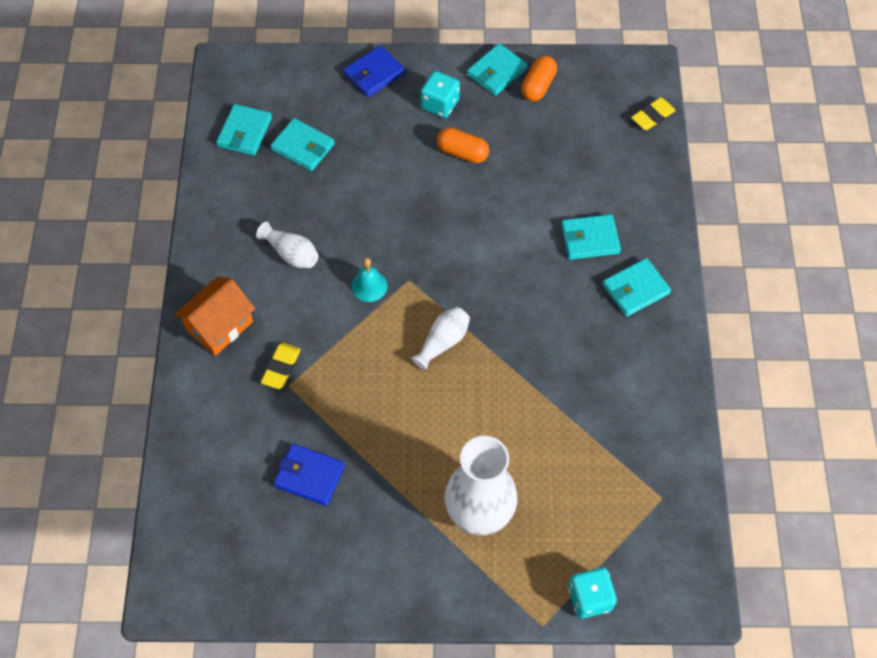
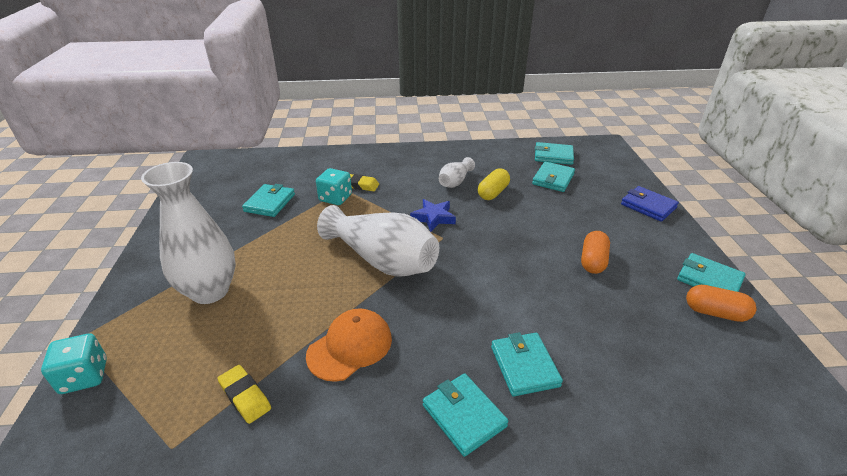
camera: 85 degrees right, 25 degrees down
(220, 326) = (391, 160): orange house -> none
(309, 476) = (270, 203): blue wallet -> turquoise wallet
(324, 216) = (493, 193): none -> yellow capsule
(369, 286) = (433, 218): turquoise bell -> blue star
(440, 104) = (640, 244): turquoise dice -> turquoise dice (335, 198)
(443, 342) = (382, 260): white vase -> white vase, size x2.02
(563, 371) = (350, 346): none -> orange cap
(652, 116) = (752, 435): yellow eraser -> yellow eraser (245, 396)

